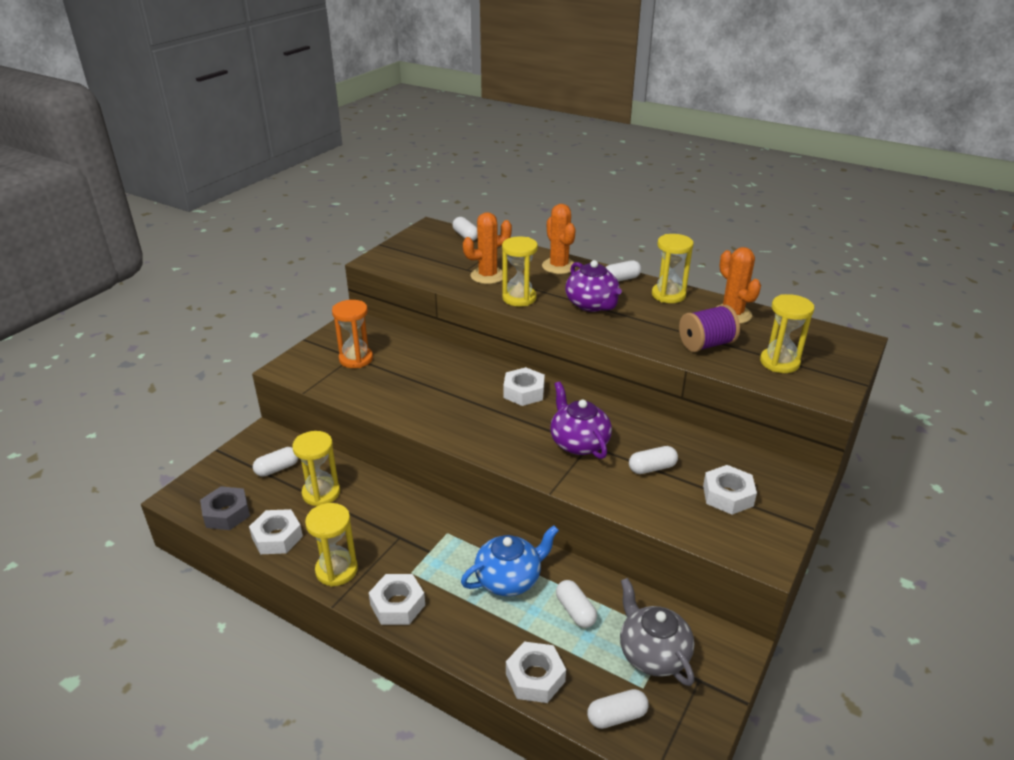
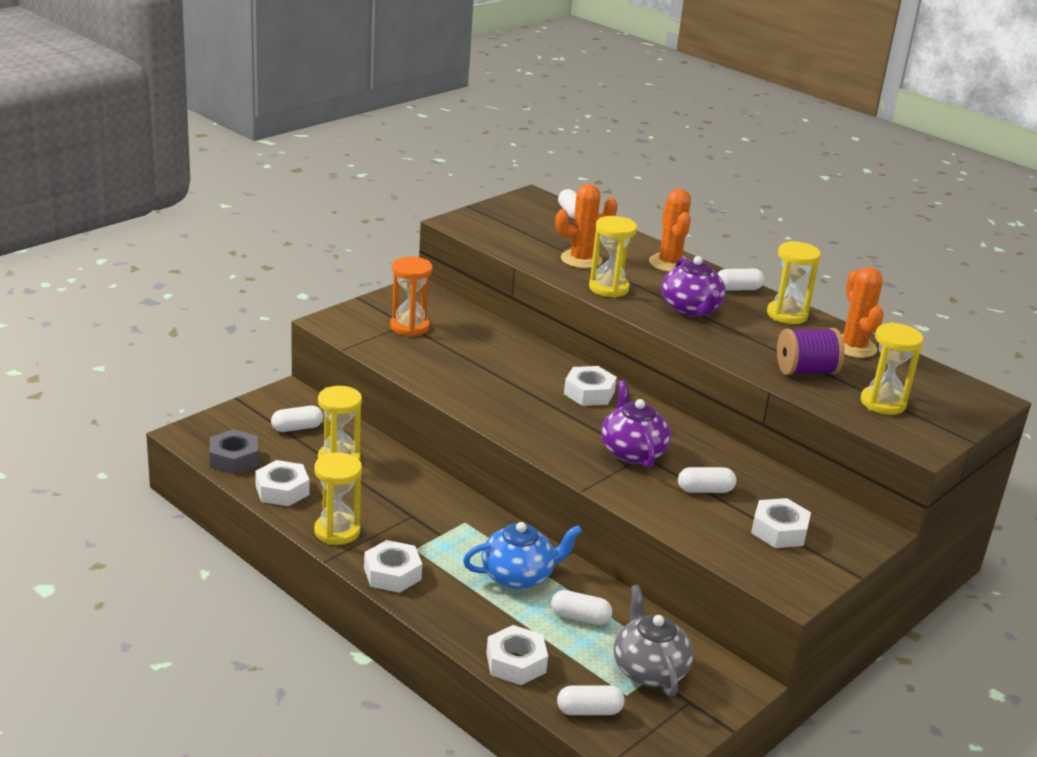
camera: 10 degrees right, 5 degrees down
(575, 611) = (580, 617): white capsule -> white capsule turned 60 degrees counterclockwise

